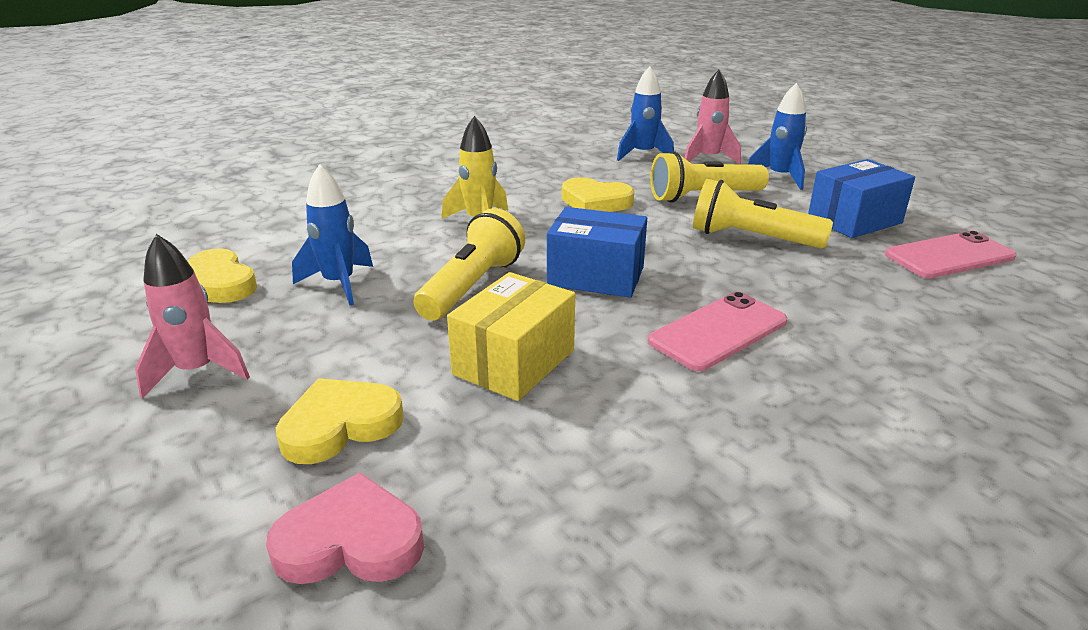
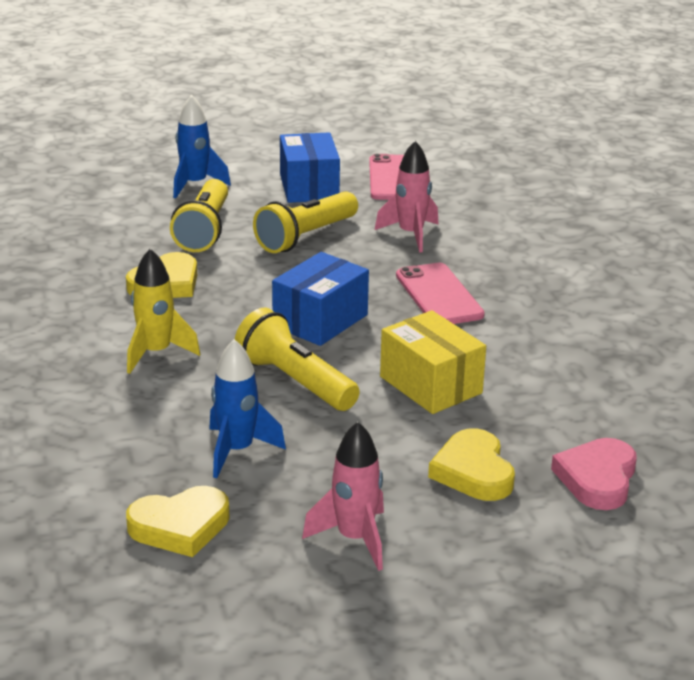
camera: 70 degrees left, 0 degrees up
(643, 155) = (66, 228): blue rocket -> none
(708, 159) = (116, 201): pink rocket -> pink rocket (411, 235)

